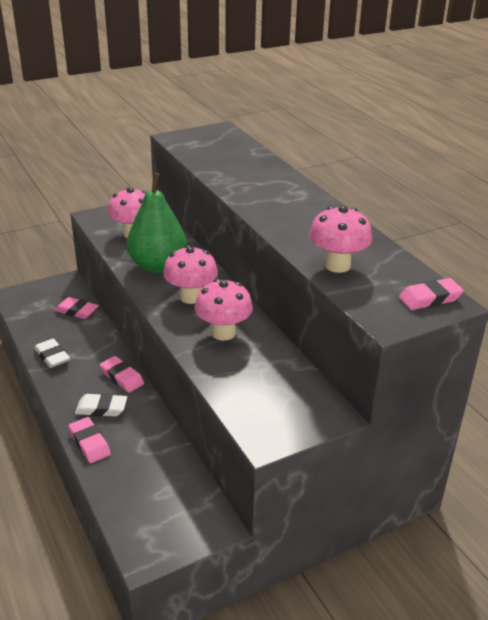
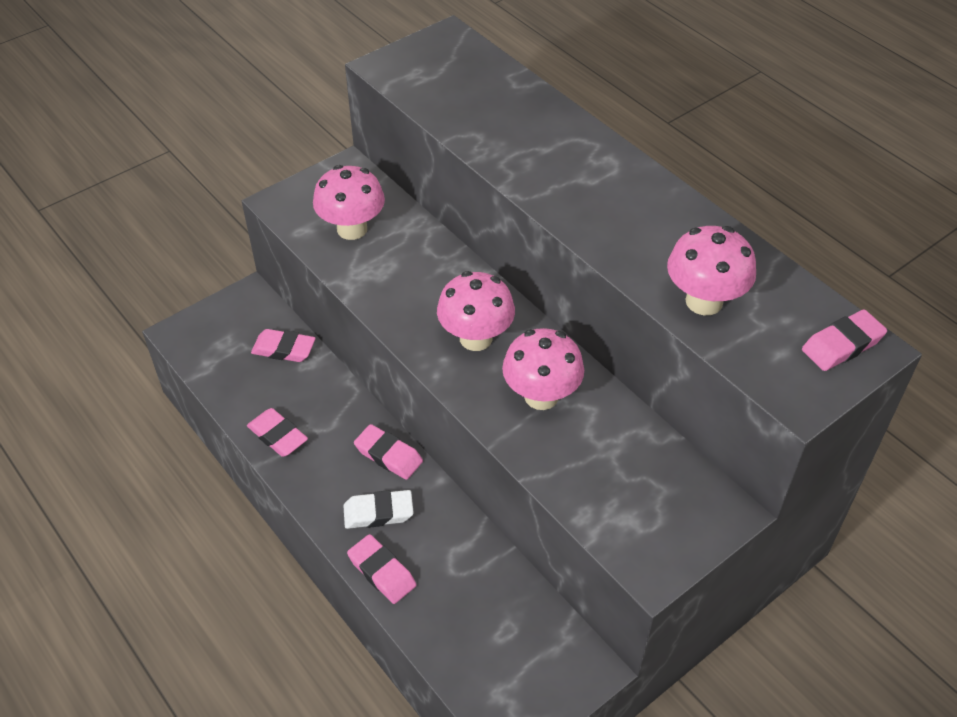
camera: 10 degrees left, 15 degrees up
(52, 356) = (277, 436): white eraser -> pink eraser
(158, 266) = (409, 287): green pear -> none

